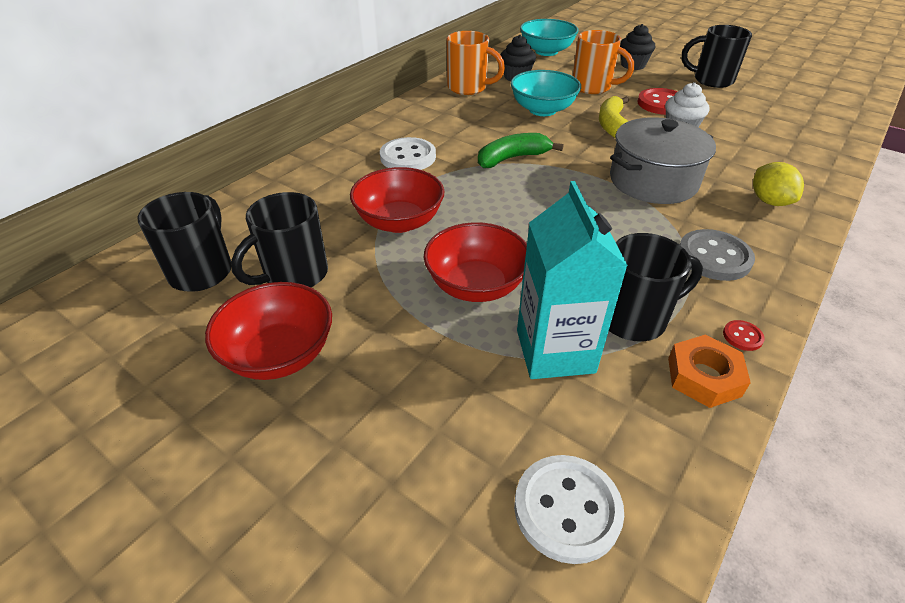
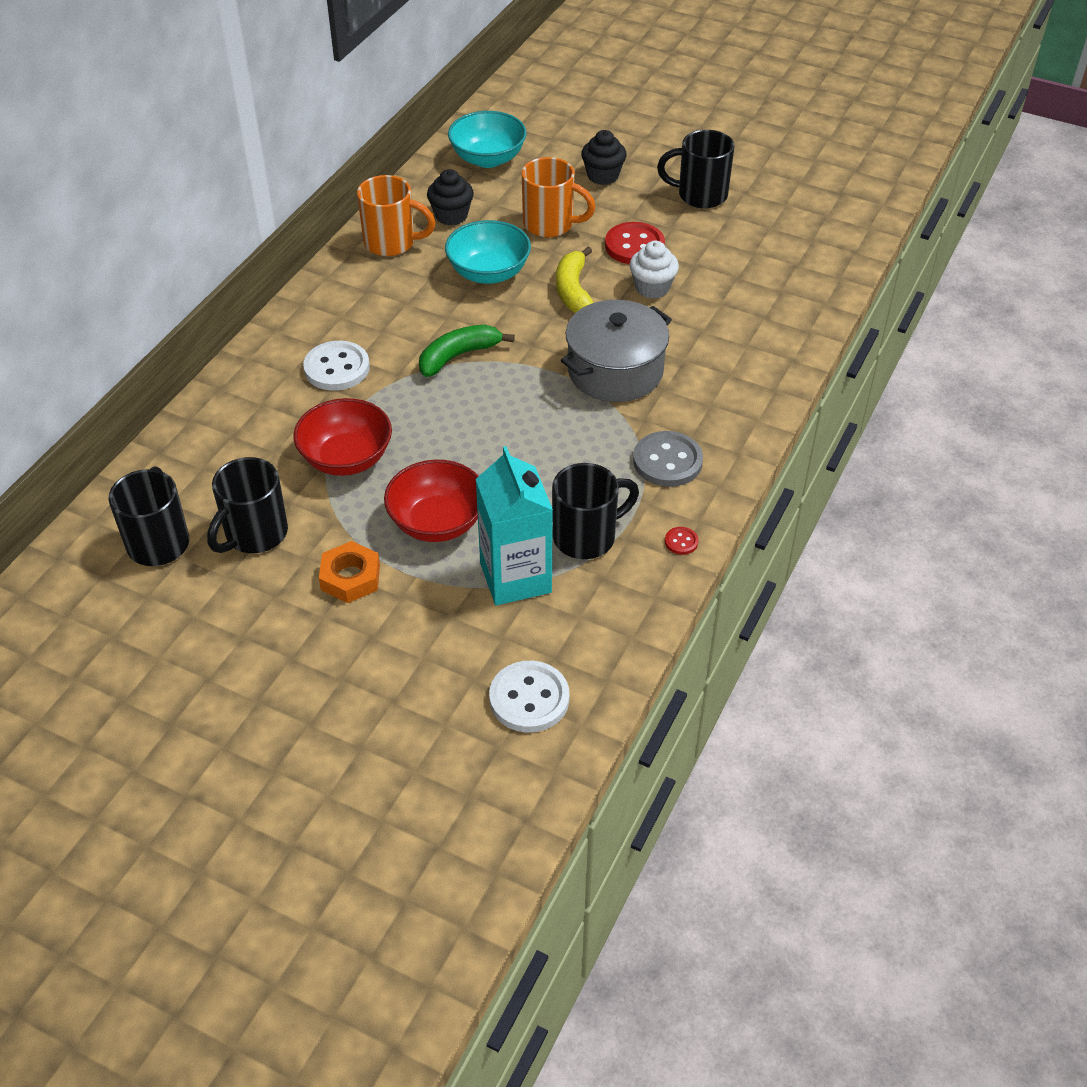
camera: 10 degrees left, 5 degrees up
(280, 354) = (268, 614): red bowl -> none
(704, 377) = (643, 583): orange nut -> orange nut (350, 578)
(769, 201) = (734, 384): yellow lemon -> none

